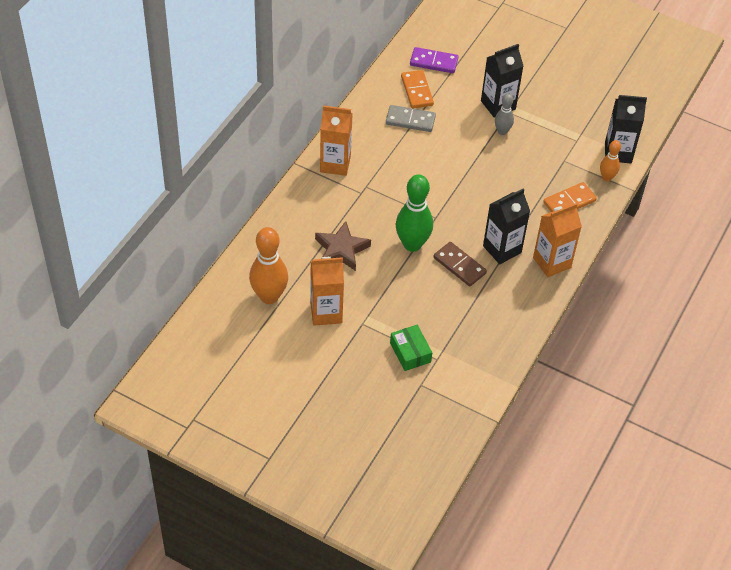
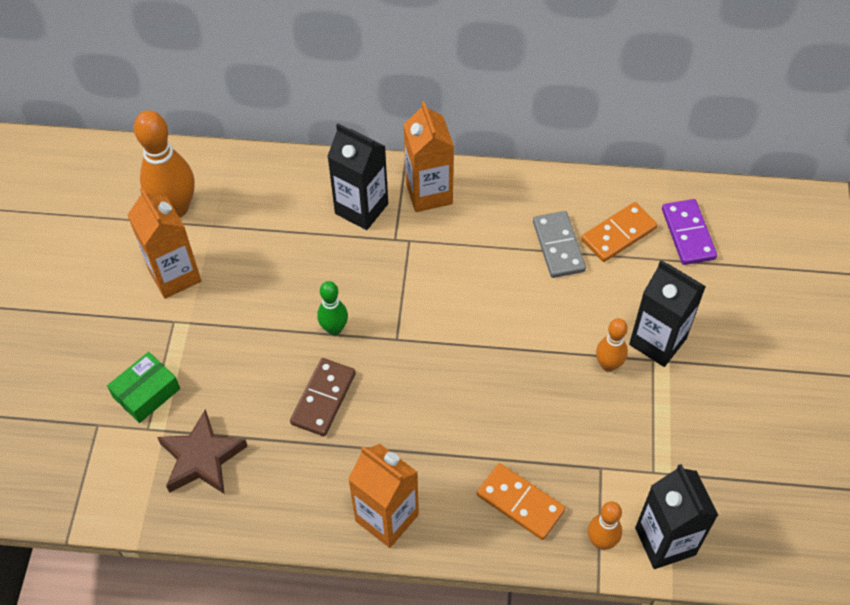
camera: 70 degrees right, 5 degrees up
(341, 250) = (286, 253): brown star -> brown star (201, 458)
(412, 244) = (334, 329): green bowling pin -> green bowling pin, size x0.55
(502, 131) = (608, 365): grey bowling pin -> orange bowling pin
(502, 249) = (379, 442): black carton -> black carton (361, 208)

